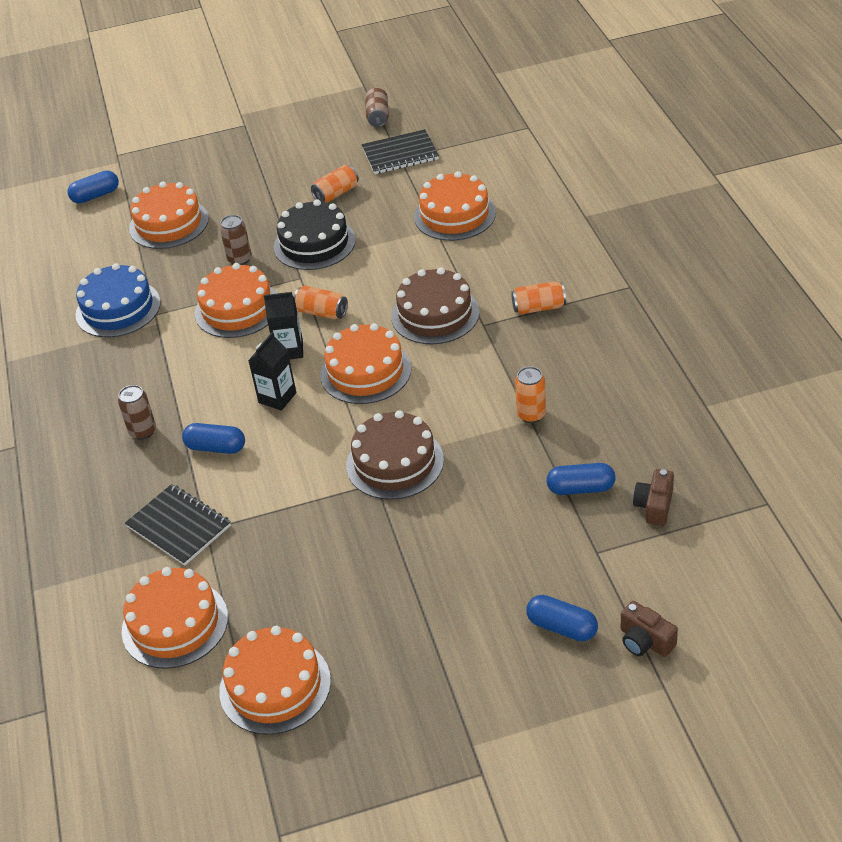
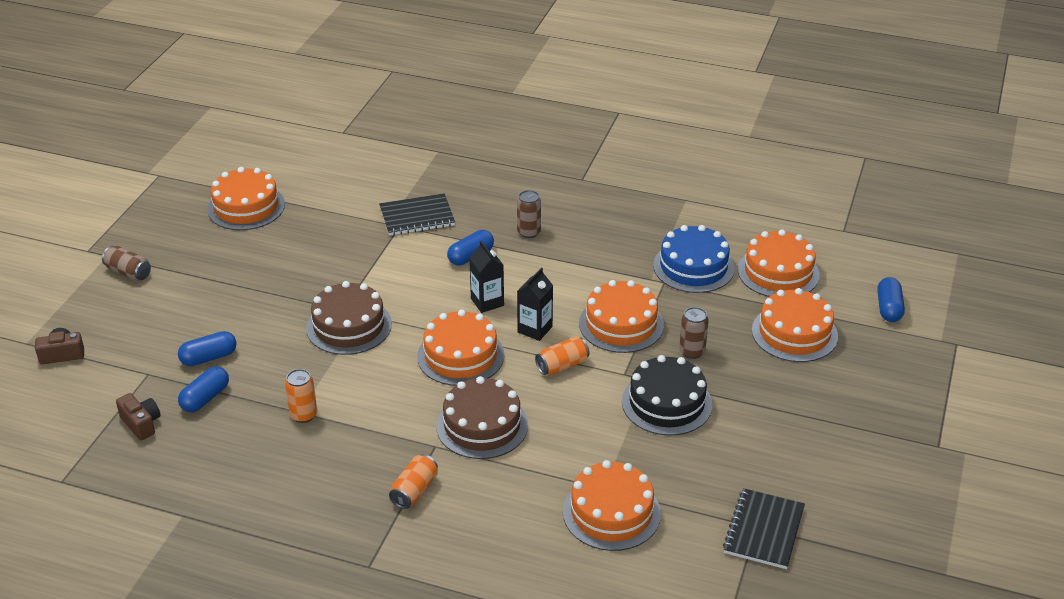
camera: 120 degrees right, 5 degrees down
(175, 624) = (340, 189): orange cake -> orange cake (778, 272)
(336, 193) = (736, 452): orange can -> none
(378, 116) = (861, 551): brown can -> brown can (128, 272)
(562, 627) = (121, 327): blue capsule -> blue capsule (209, 357)

